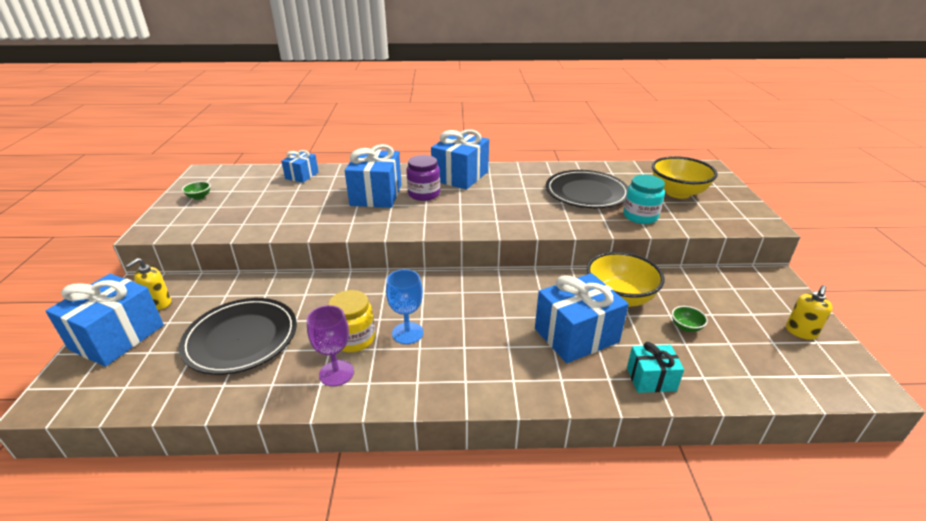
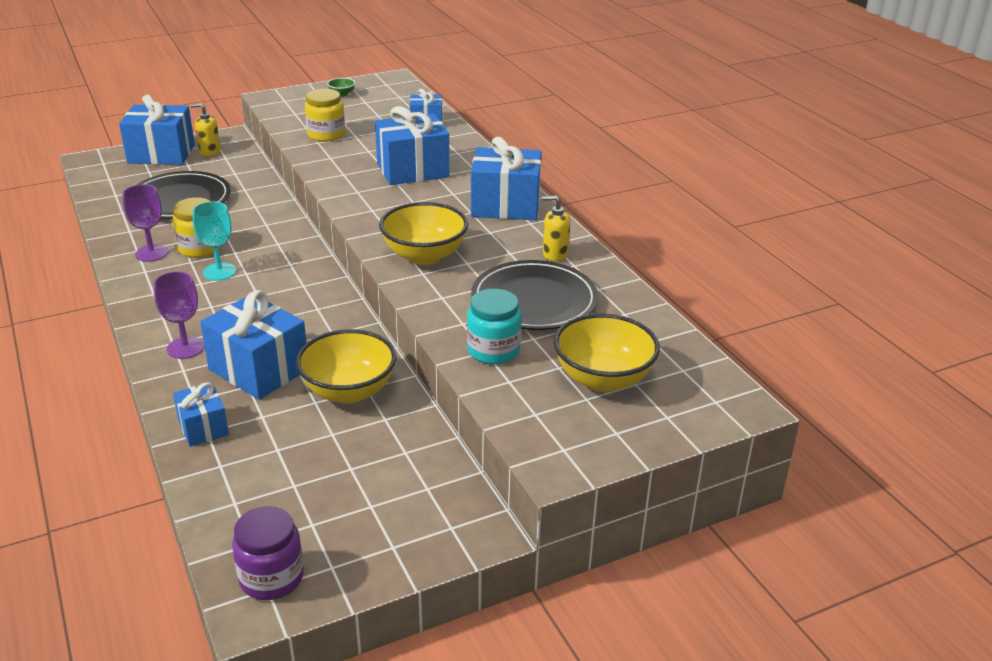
camera: 65 degrees right, 0 degrees up
(270, 217) = (326, 135): none -> yellow jar
(407, 333) = (219, 272): blue goblet -> turquoise goblet
(424, 194) = (437, 195): purple jar -> purple jar (271, 578)
(508, 215) = (424, 255): none -> yellow bowl
(526, 373) = (185, 348): none -> purple goblet
(651, 379) = (203, 427): turquoise gift -> blue gift
(686, 327) = (310, 448): green bowl -> none
(801, 332) = (347, 552): yellow soap dispenser -> yellow soap dispenser (555, 254)

